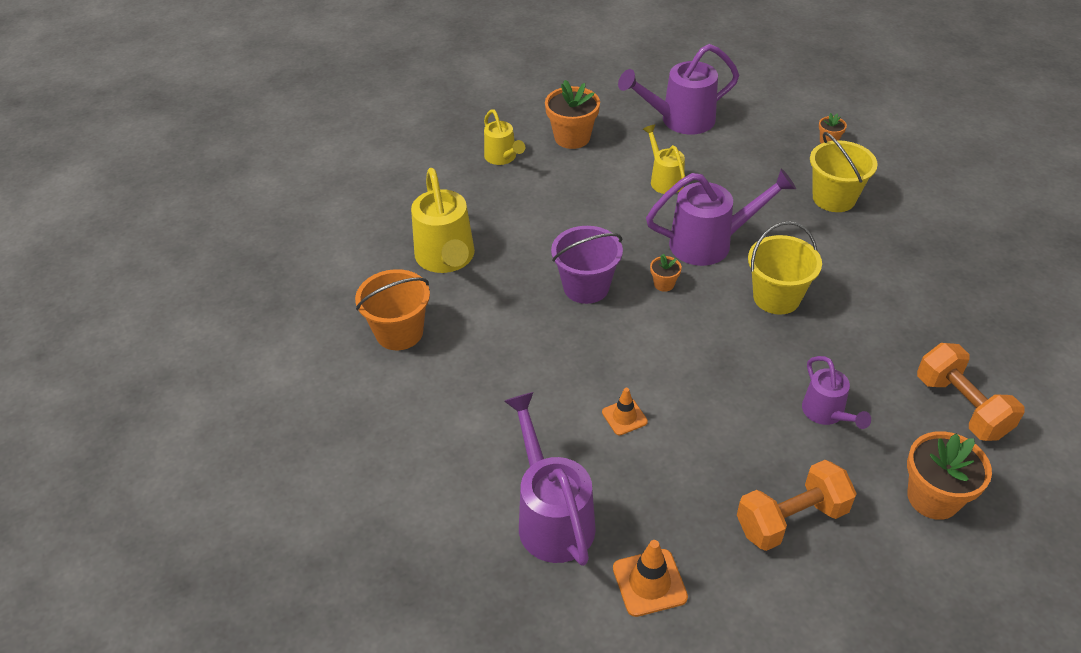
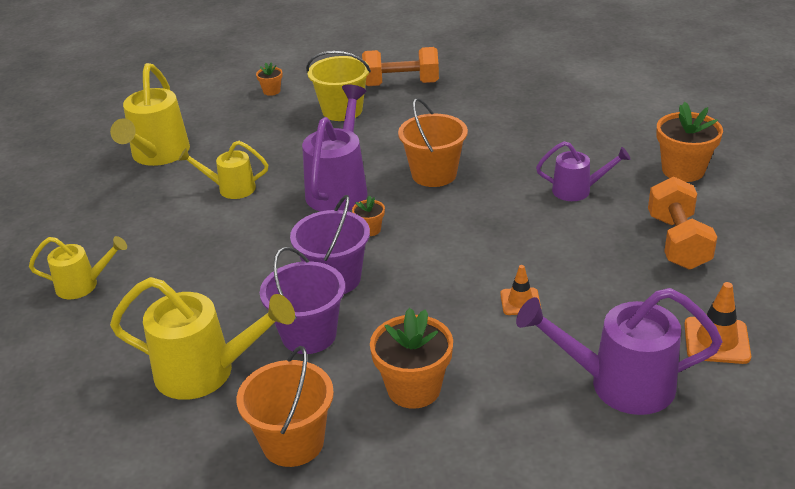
camera: 65 degrees left, 10 degrees down
(512, 297) = (309, 335): none -> purple bucket
(572, 137) = (106, 227): orange flower pot -> orange flower pot (414, 388)
(680, 120) = (158, 155): purple watering can -> yellow watering can
(776, 297) = (434, 174): yellow bucket -> orange bucket
(961, 407) = (603, 130): orange dumbbell -> orange dumbbell (401, 84)

